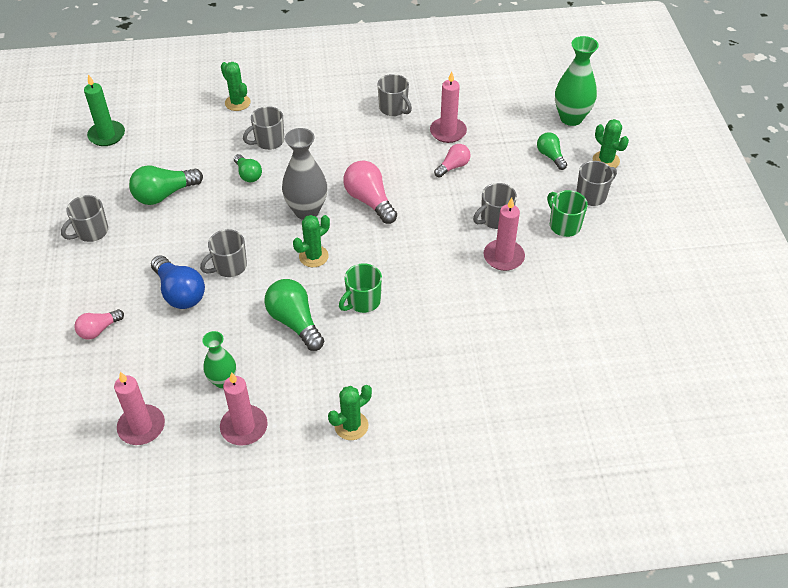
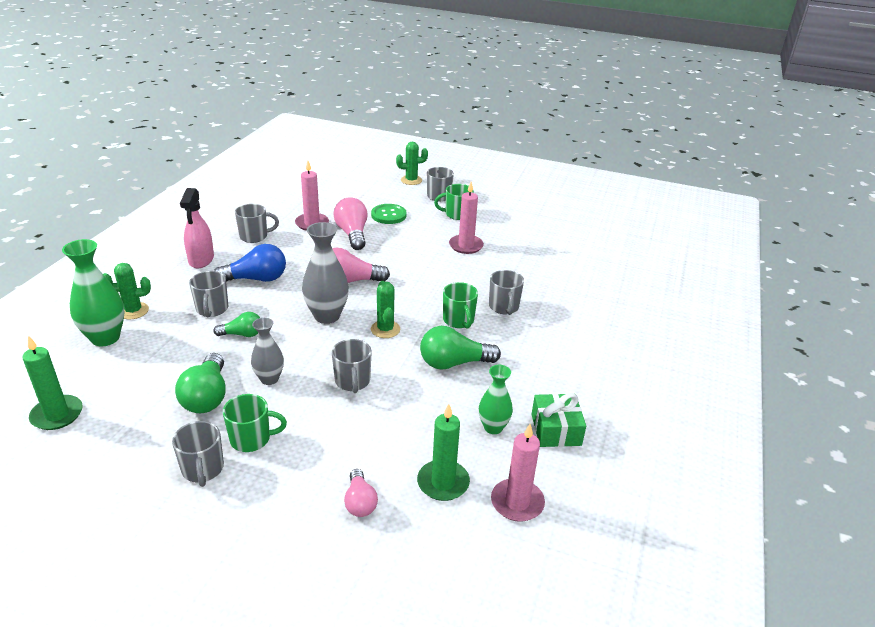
camera: 65 degrees left, 15 degrees down
(133, 241) = (251, 439): none -> green mug
(141, 371) = (443, 483): none -> green candle
(180, 292) = (358, 424): blue light bulb -> blue light bulb (256, 279)
(203, 217) = (269, 379): none -> grey vase
(244, 427) = (556, 430): pink candle -> green gift
(332, 98) = (201, 260): none -> pink spray bottle
(351, 426) = (587, 368): green cactus -> none
(453, 167) = (352, 234): pink light bulb -> pink light bulb, size x1.65
(495, 219) = (425, 236): grey mug -> grey mug (504, 307)
(513, 175) = (388, 215): none -> green button
(550, 156) = (385, 196): green light bulb -> none
(571, 118) = (356, 177): green vase -> green vase (105, 338)

